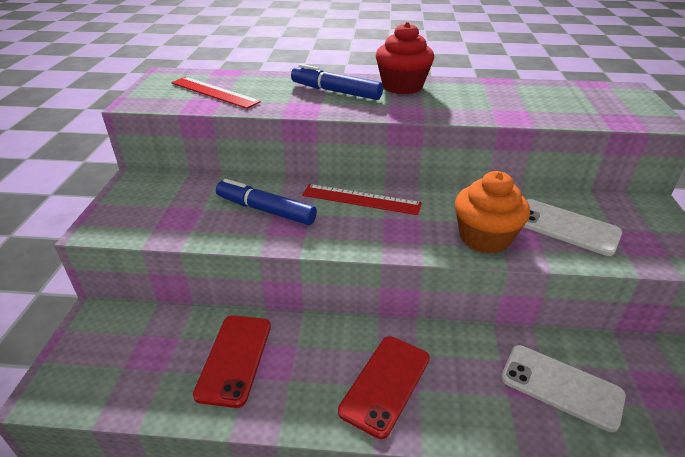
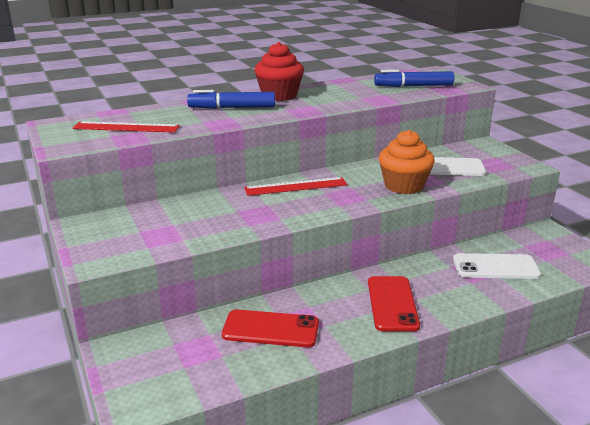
camera: 30 degrees left, 10 degrees down
(234, 359) = (271, 329): red phone -> red phone turned 60 degrees counterclockwise
(266, 210) = (229, 211): blue marker -> blue marker (413, 86)

